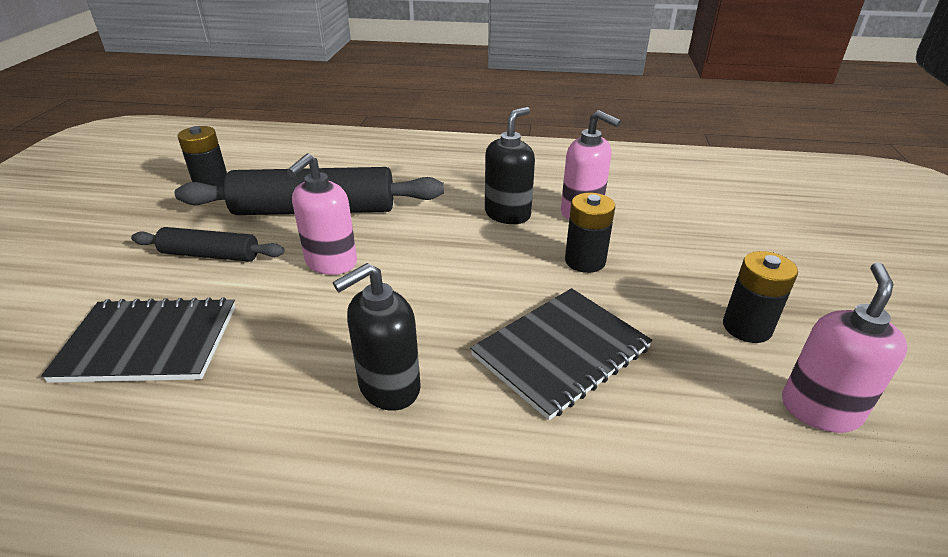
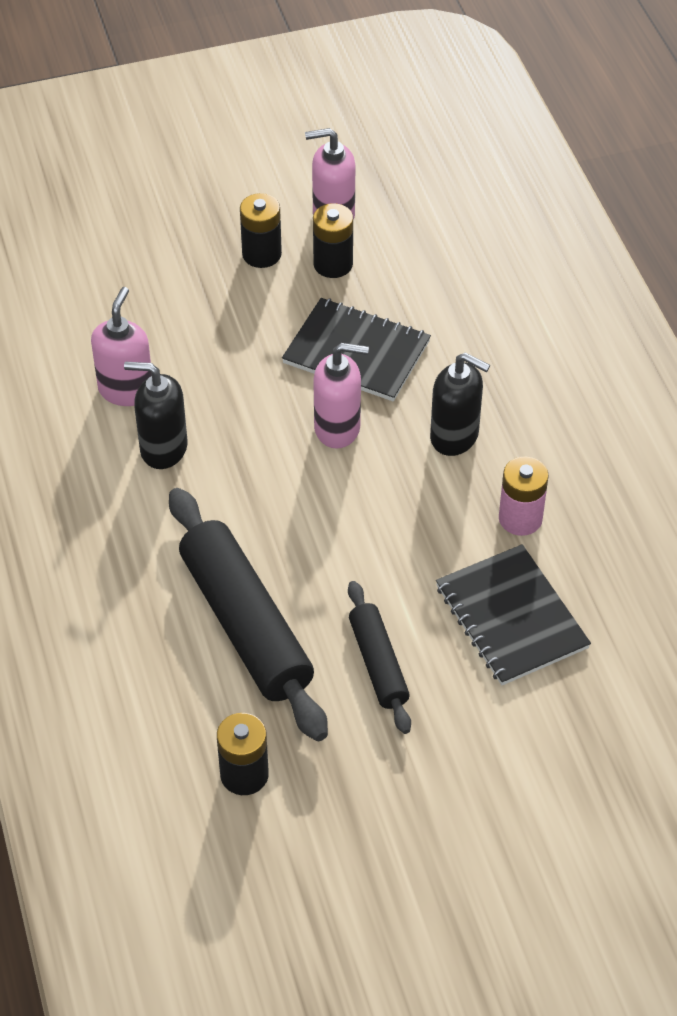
camera: 115 degrees left, 15 degrees up
(238, 397) = (520, 518): none -> pink battery
(331, 263) = (332, 554): pink soap dispenser -> pink soap dispenser (338, 428)
(585, 261) = (221, 366): black battery -> black battery (333, 264)

